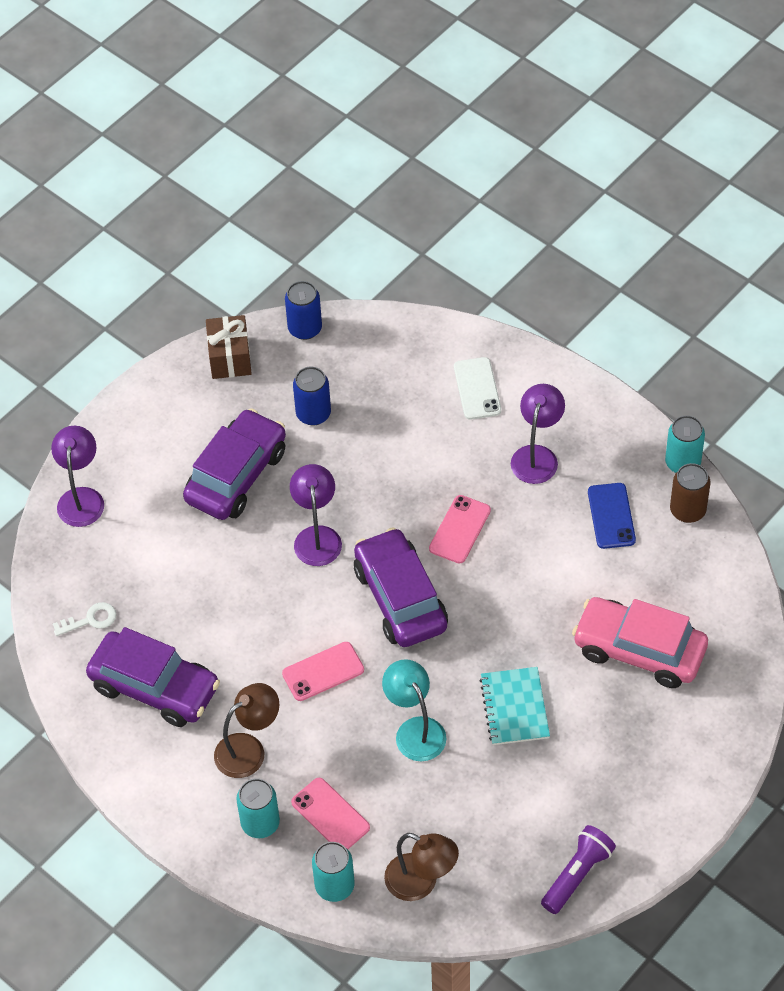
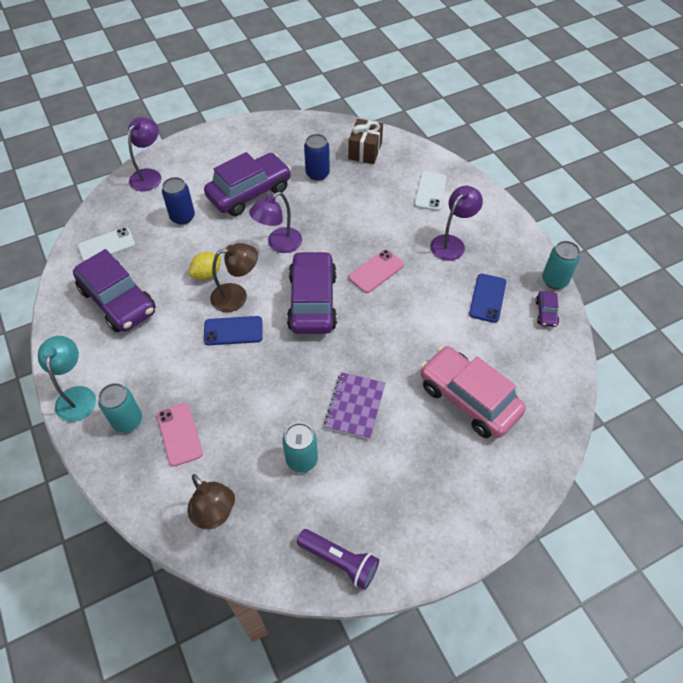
camera: 20 degrees right, 0 degrees up
(90, 620) = (106, 245): white key -> white phone
(230, 358) = (284, 129): brown gift -> brown gift (365, 151)
(247, 610) = (207, 274): none -> yellow lemon
(249, 749) = (152, 365): brown lamp -> brown lamp (237, 296)
(305, 328) = (338, 127): blue can -> blue can (182, 217)
(317, 536) = (279, 244): purple lamp -> purple lamp turned 150 degrees counterclockwise
(323, 672) = (233, 331): pink phone -> blue phone
(334, 886) = (150, 491): turquoise can -> turquoise can (302, 459)
(415, 730) = (274, 395): turquoise lamp -> turquoise lamp (76, 396)
(514, 707) = (355, 406): turquoise notebook -> purple notebook
(577, 874) = (340, 561): purple flashlight -> purple flashlight turned 60 degrees clockwise
(687, 510) = (546, 313): brown can -> purple car

